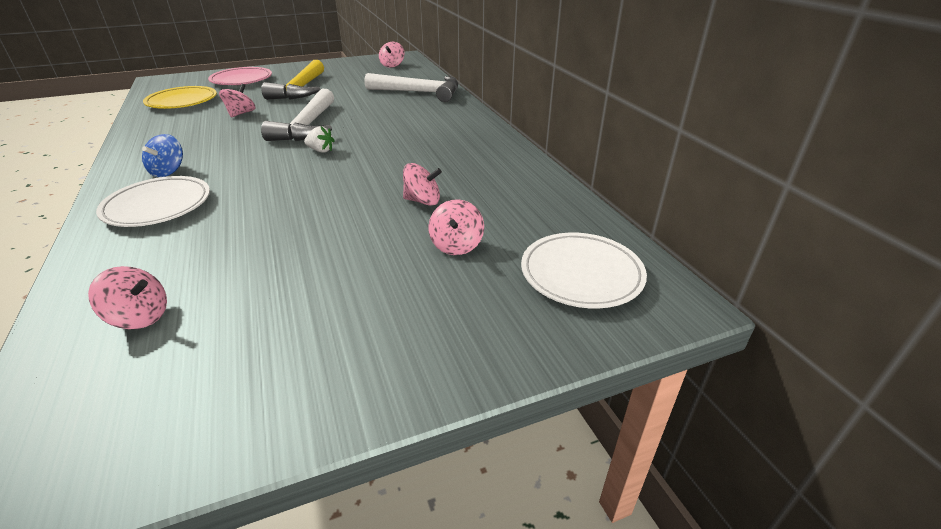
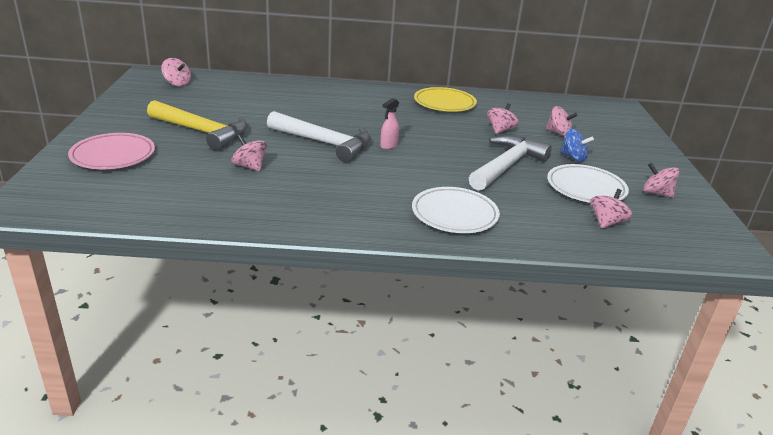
camera: 70 degrees left, 5 degrees down
(168, 171) = (382, 208): blue spinning top -> blue spinning top (573, 157)
(182, 102) = (159, 194): yellow plate -> yellow plate (444, 103)
(261, 369) = (656, 193): none -> pink spinning top
(321, 150) = (388, 145): white strawberry -> pink spray bottle
(419, 93) = (284, 91): white hammer -> white hammer (506, 166)
(581, 274) = (596, 115): white plate -> white plate (586, 188)

